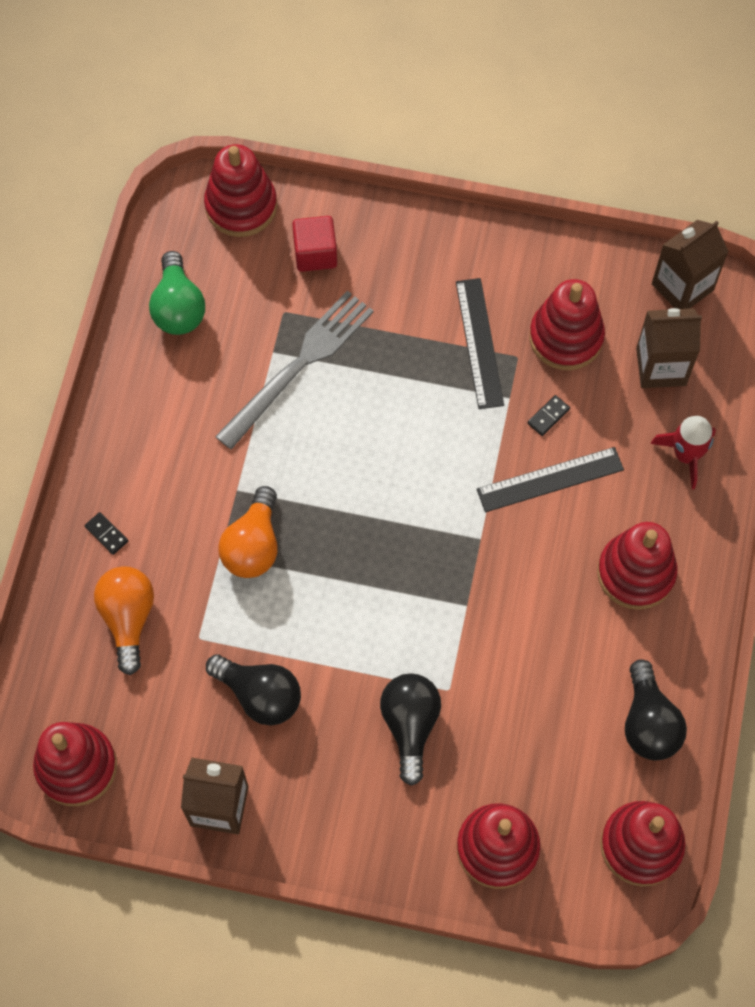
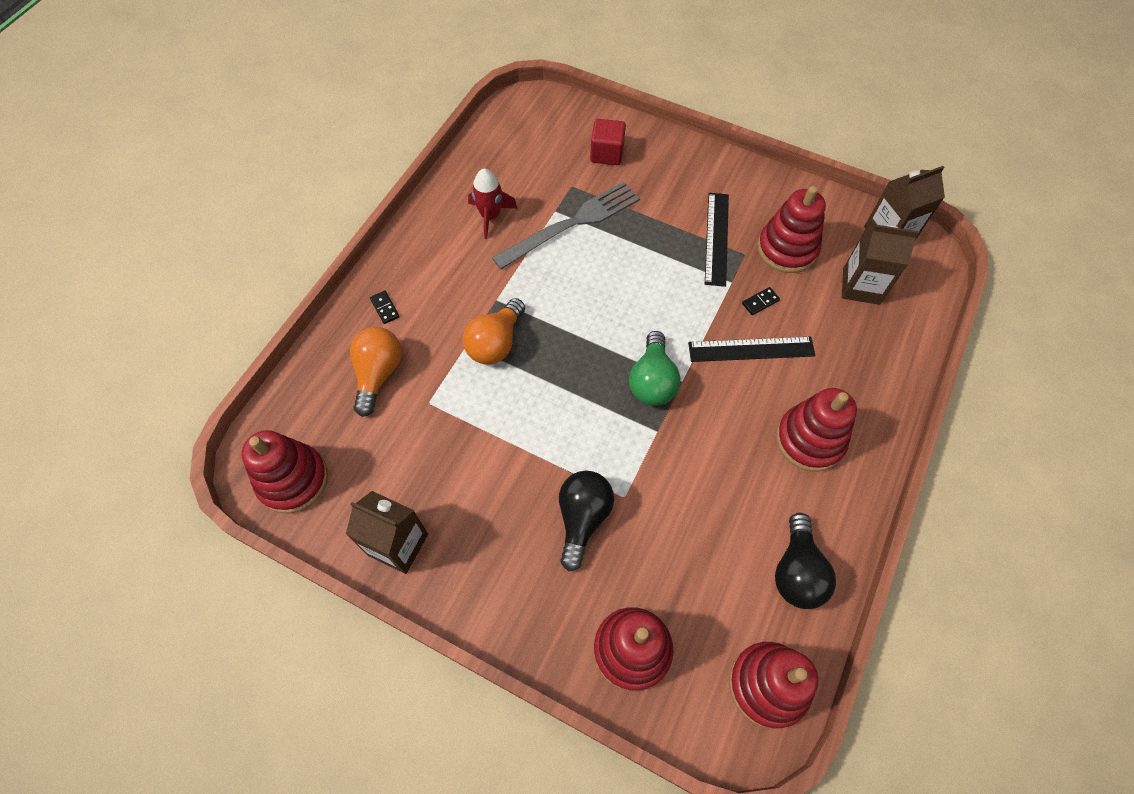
camera: 15 degrees right, 5 degrees down
(178, 307) = (494, 167): green light bulb -> green light bulb (652, 381)
(241, 206) = (561, 113): red stacking toy -> none
(260, 695) = (463, 460): black light bulb -> none
(685, 455) = (870, 356): red rocket -> red rocket (490, 216)

